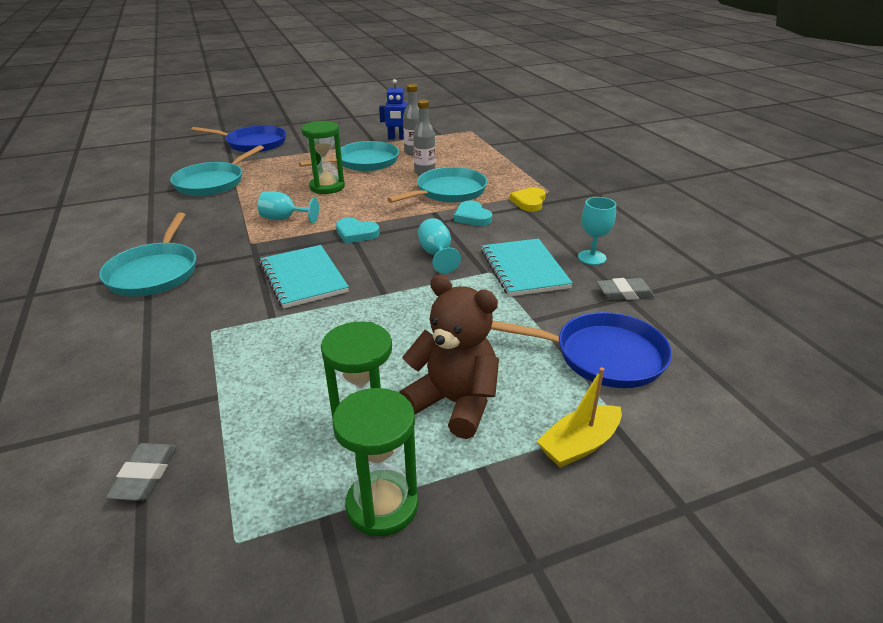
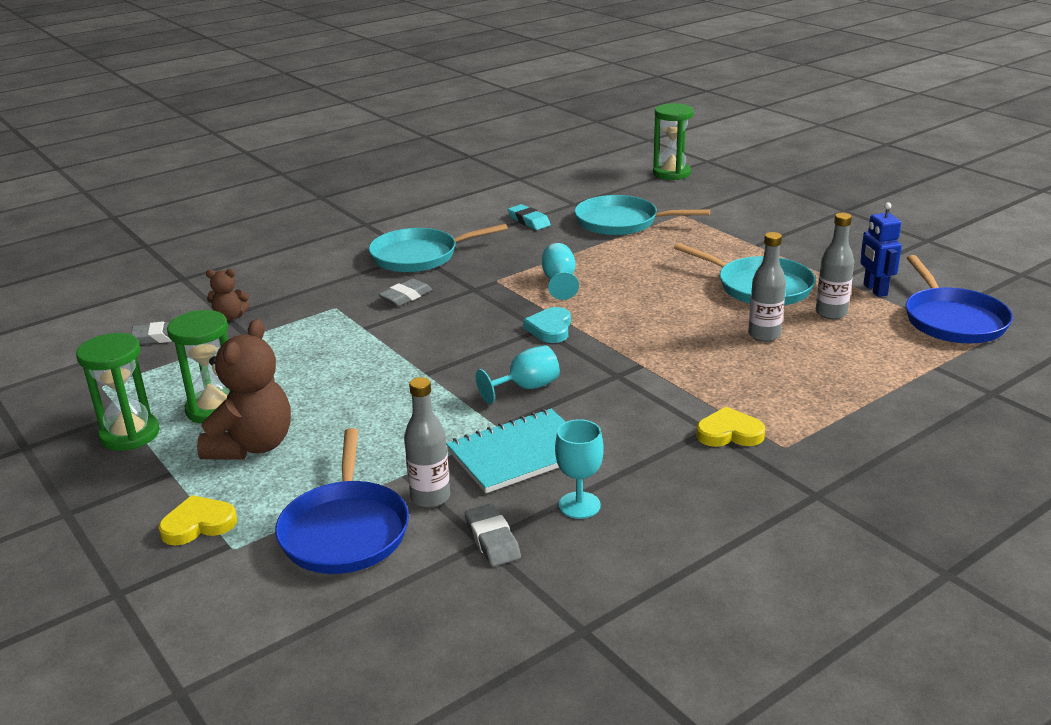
camera: 75 degrees right, 5 degrees down
(151, 410) = (230, 317): none -> brown teddy bear
(156, 214) = (528, 221): none -> turquoise eraser
(232, 288) = (406, 296): none -> grey eraser
(253, 144) = (751, 210): blue pan -> blue pan (952, 320)
(303, 278) = (439, 324): turquoise notebook -> none
(327, 187) = (661, 283): green hourglass -> green hourglass (671, 173)
(448, 192) = (713, 364): turquoise pan -> none
(472, 217) = (645, 394): turquoise heart -> none
(568, 312) = (430, 497): none -> grey bottle
(579, 445) = (198, 524): yellow boat -> yellow heart

